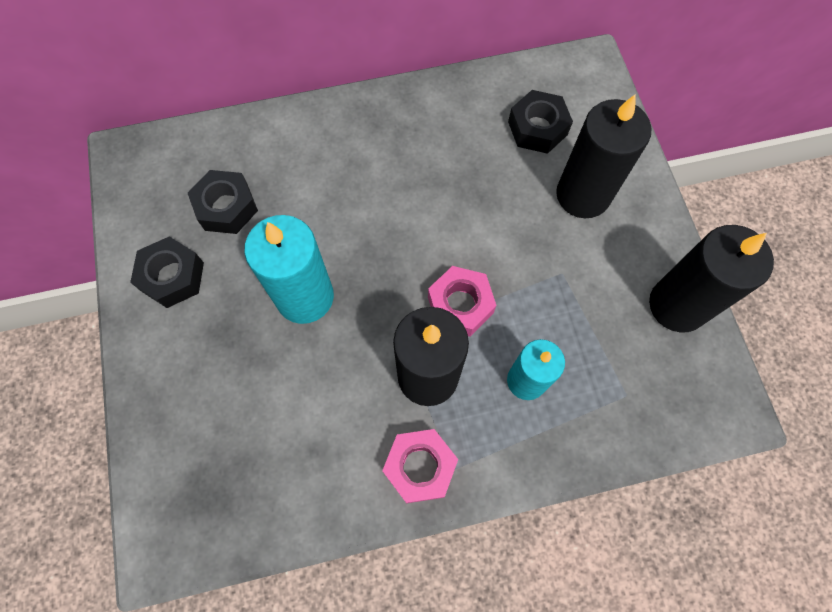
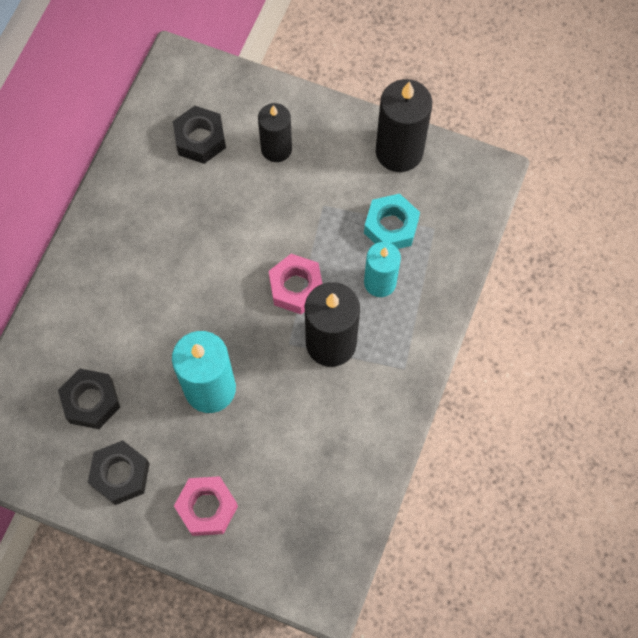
camera: 55 degrees left, 0 degrees up
(420, 467) = (388, 389): pink nut -> pink nut (207, 508)
(583, 195) = (276, 149): black candle -> black candle, size x0.65
(593, 351) = (391, 227): none -> turquoise nut

